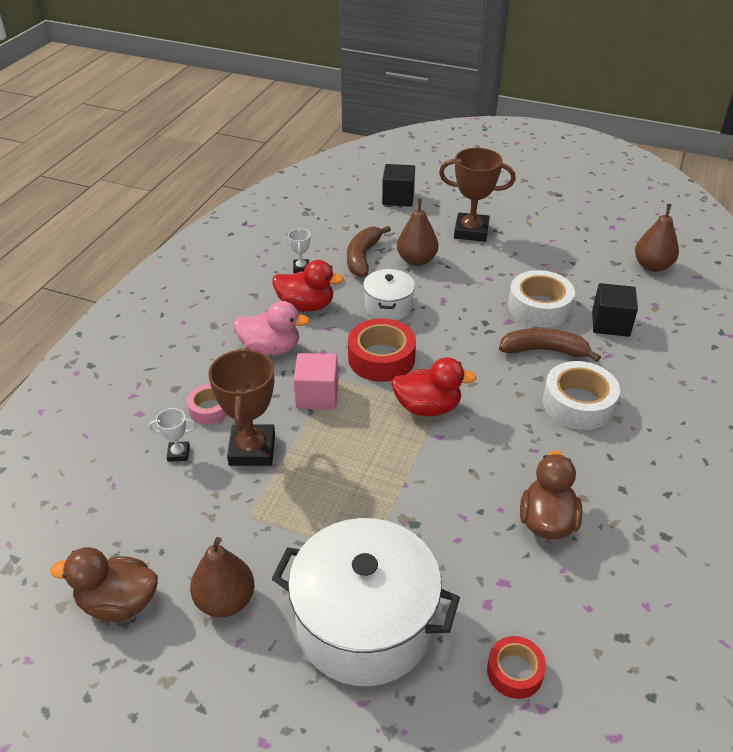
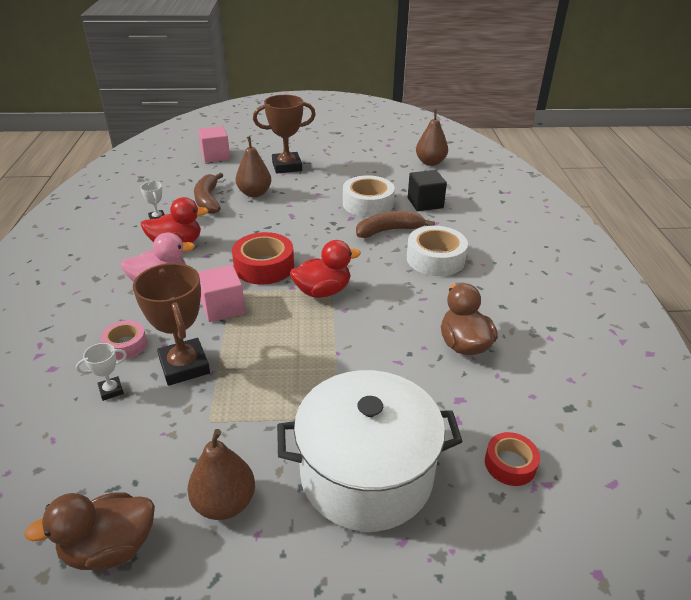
camera: 25 degrees left, 5 degrees down
(388, 306) = (249, 229): white pot -> none
(398, 198) = (215, 156): black cube -> pink cube

